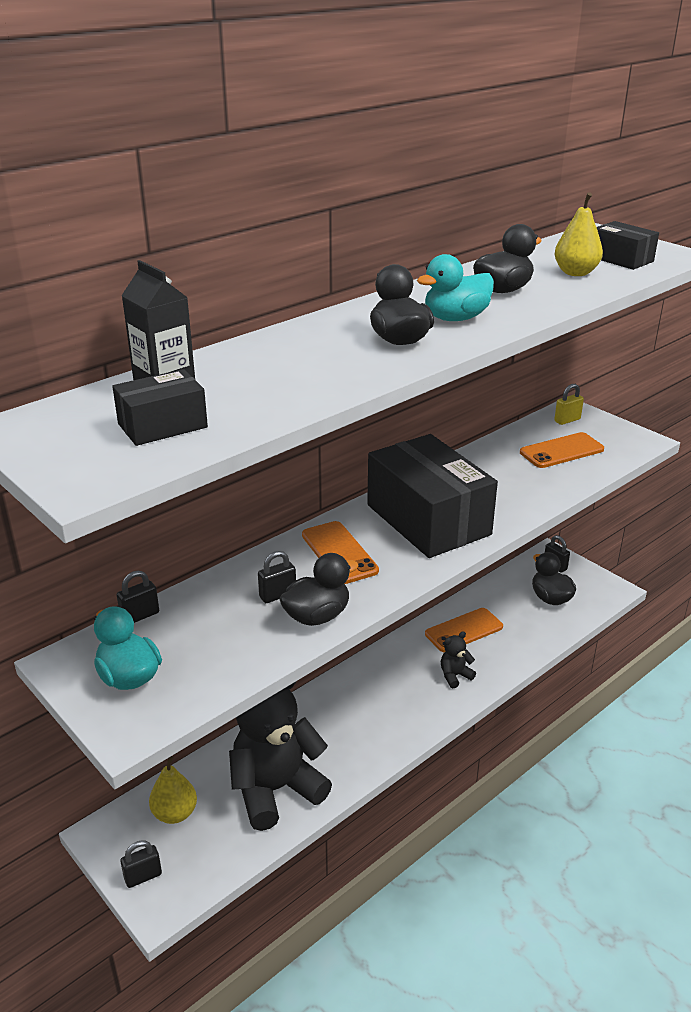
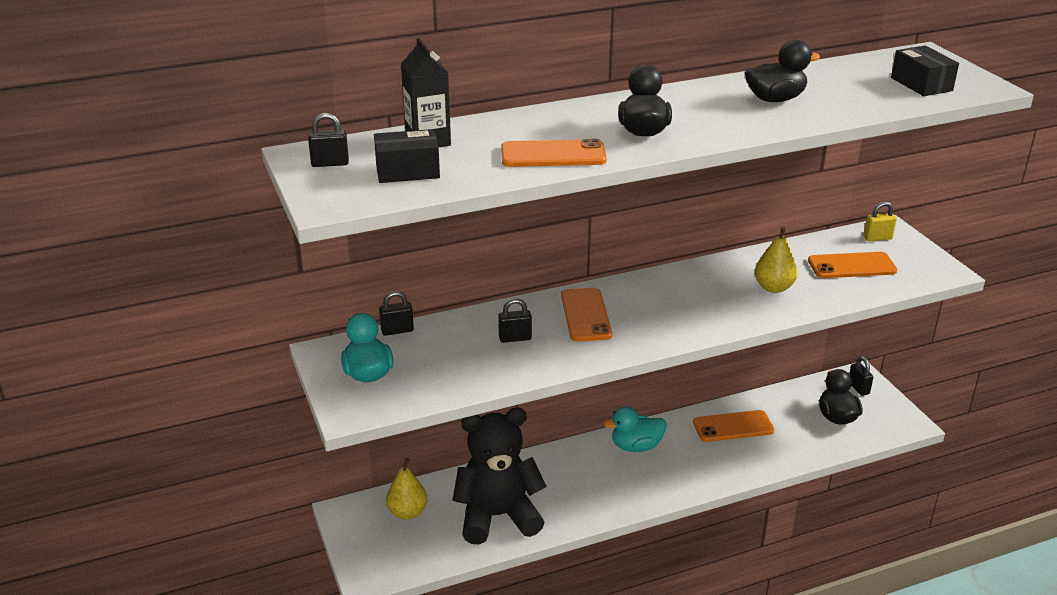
camera: 20 degrees right, 0 degrees up
(143, 876) = (364, 552): black padlock -> black padlock (330, 163)
(317, 616) = (539, 361): black duck -> none
(321, 379) = (553, 155): none -> orange phone
(428, 519) = (681, 303): black box -> none
(455, 318) = (709, 119): turquoise duck -> turquoise duck (636, 446)
(455, 676) = (704, 464): black teddy bear -> none
(575, 273) = (861, 92): yellow pear -> yellow pear (773, 287)

